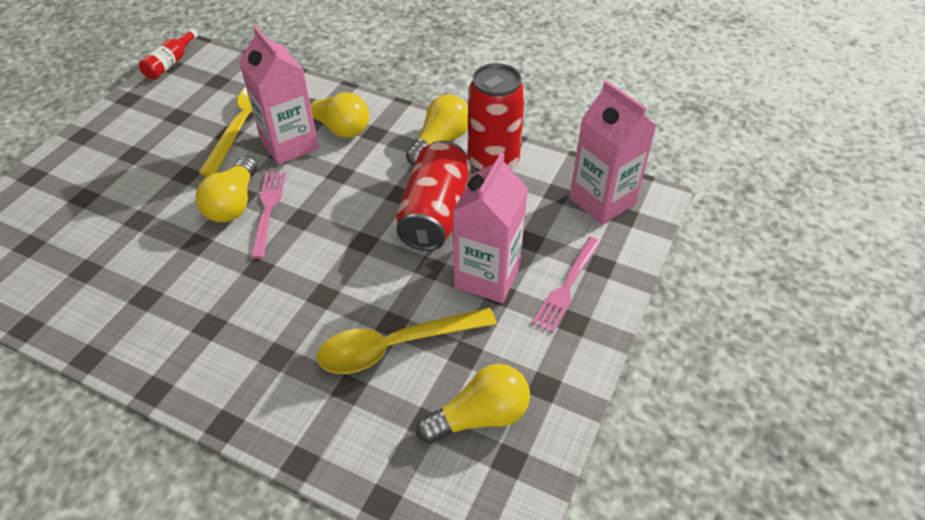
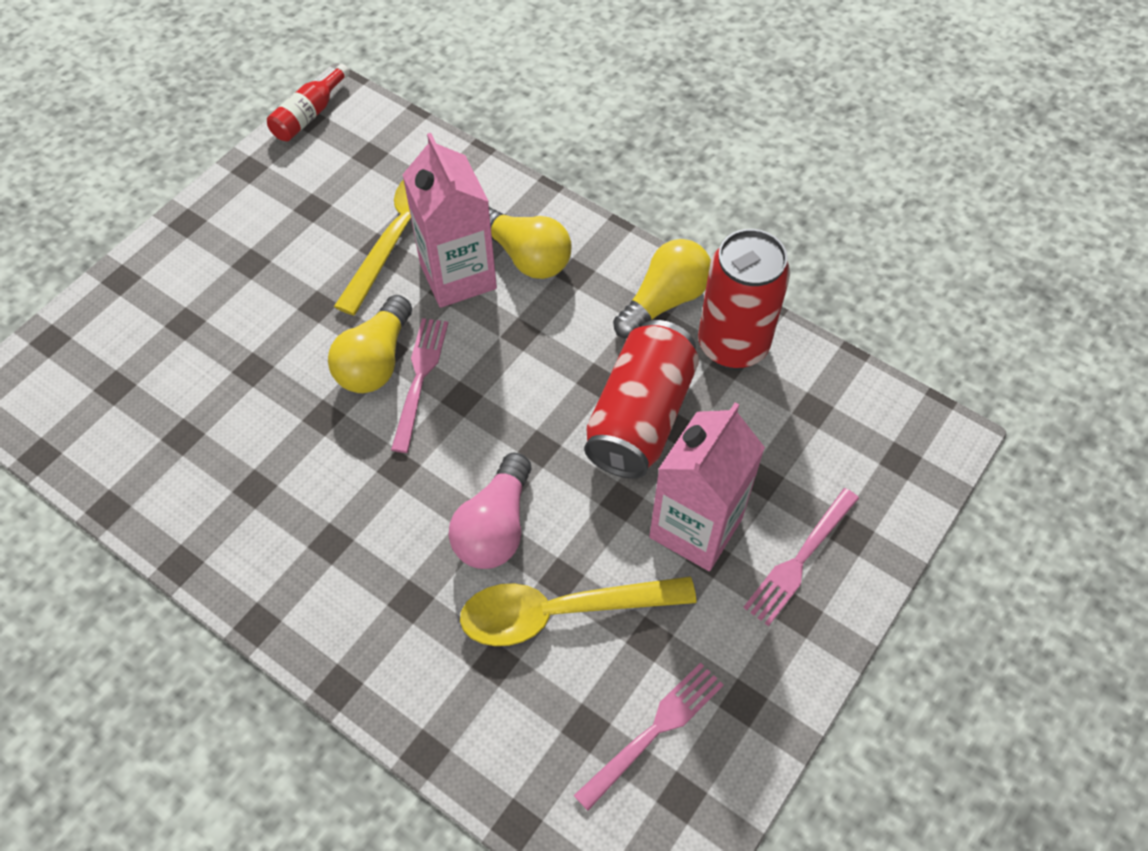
camera: 10 degrees right, 10 degrees up
(337, 297) = (495, 527): none -> pink light bulb
(480, 416) = (654, 730): yellow light bulb -> pink fork
(602, 201) = (874, 432): pink carton -> none

